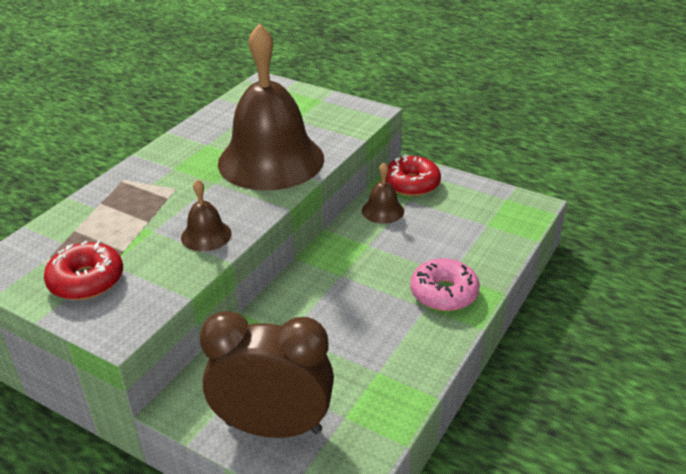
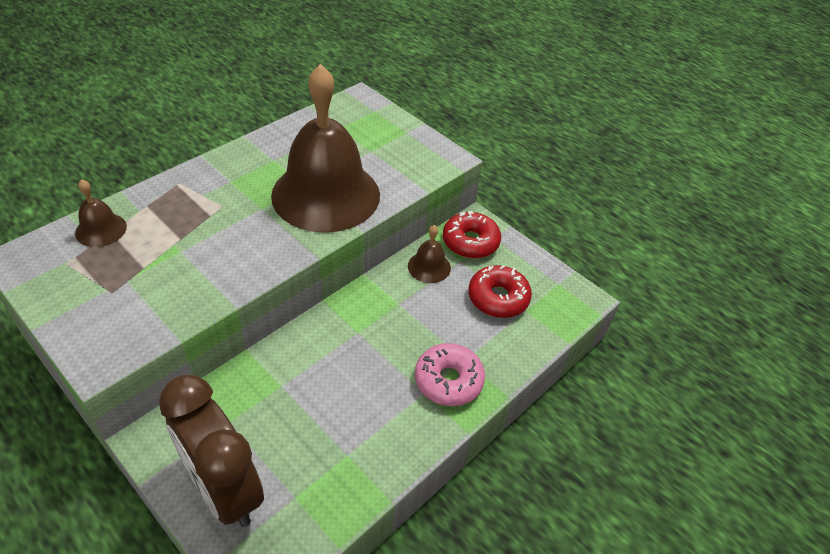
camera: 10 degrees right, 10 degrees up
(86, 280) = (96, 294): red donut -> red donut (498, 298)
(206, 235) = (226, 270): brown bell -> brown bell (101, 229)
(273, 427) = (224, 489): brown clock -> brown clock turned 150 degrees counterclockwise

